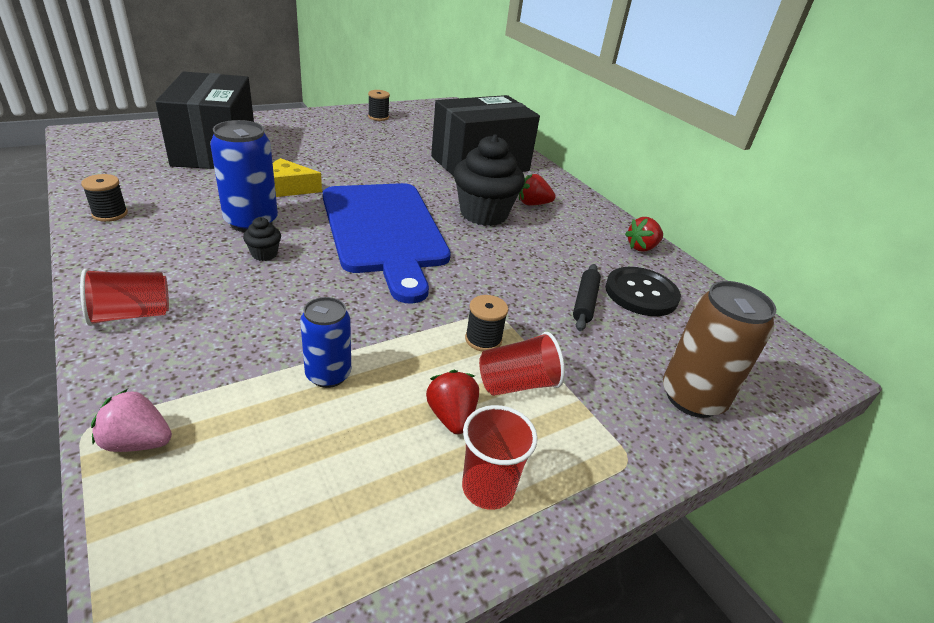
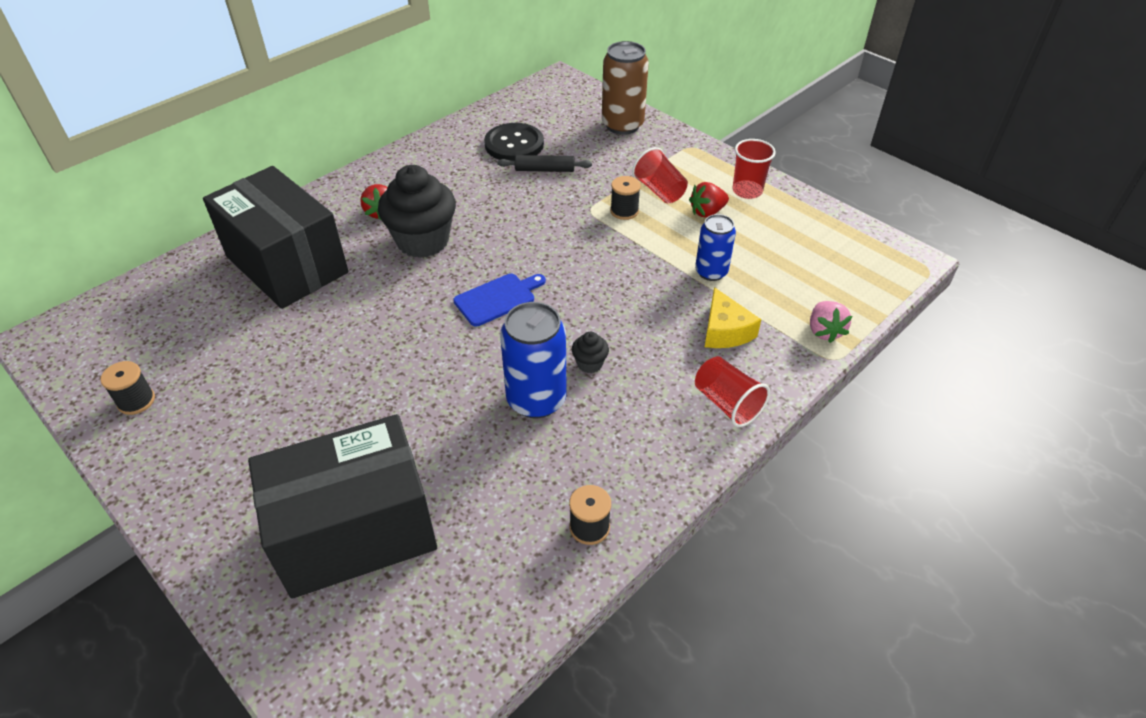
camera: 100 degrees left, 10 degrees up
(289, 188) = (440, 403): yellow cheese -> yellow cheese (725, 331)
(384, 231) = (497, 298): blue cutting board -> blue cutting board, size x0.43
(641, 247) = (437, 145): red strawberry -> none

